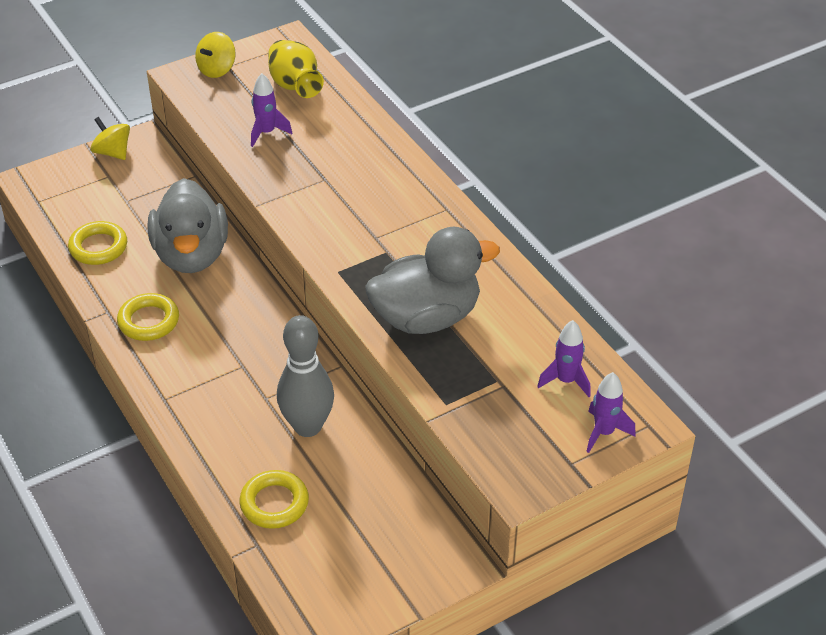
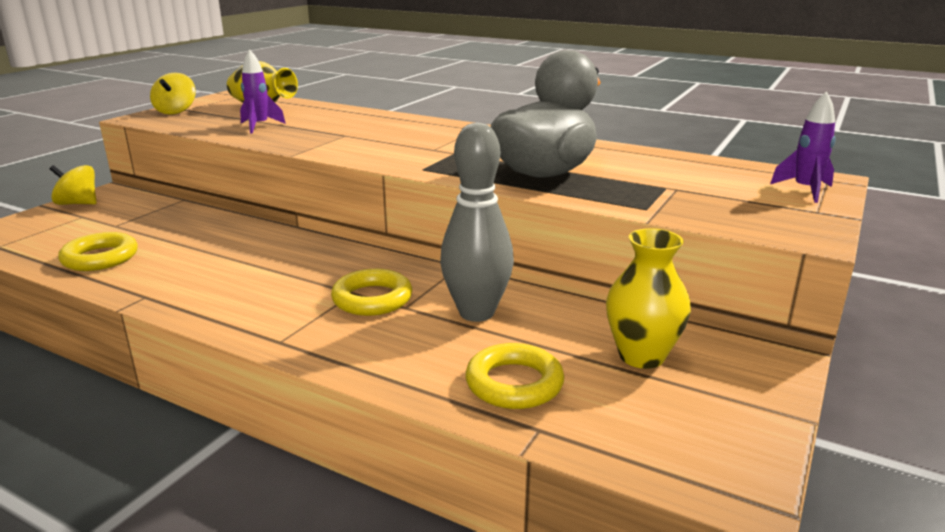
camera: 30 degrees left, 20 degrees down
(149, 321) = (206, 290): yellow ring -> yellow ring (372, 299)
(191, 255) = (221, 239): grey duck -> none
(376, 518) = (641, 356): none -> yellow vase
(566, 381) = (721, 175): purple rocket -> none

